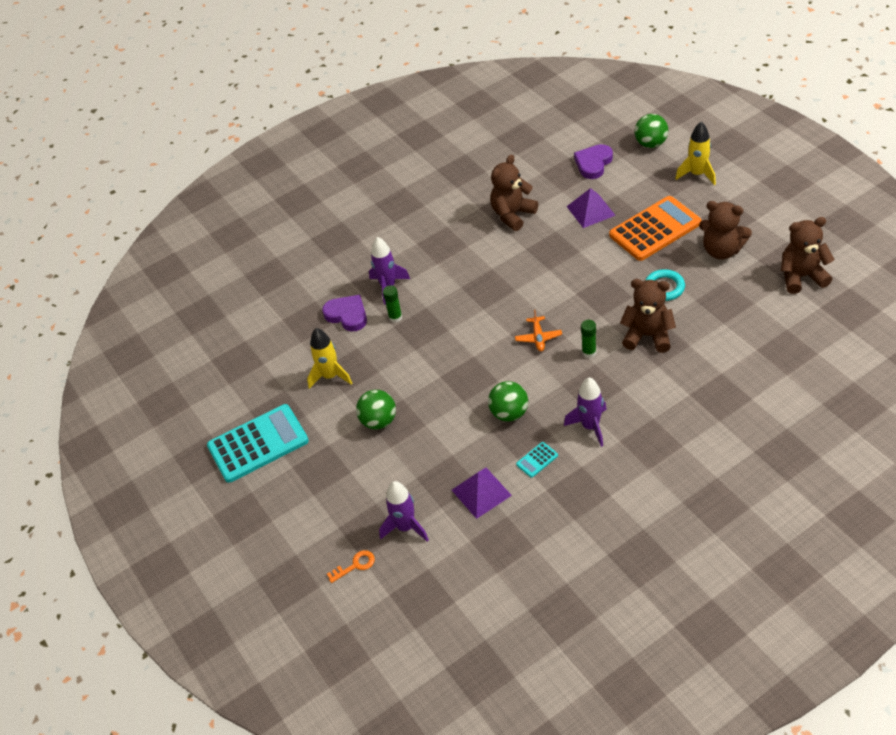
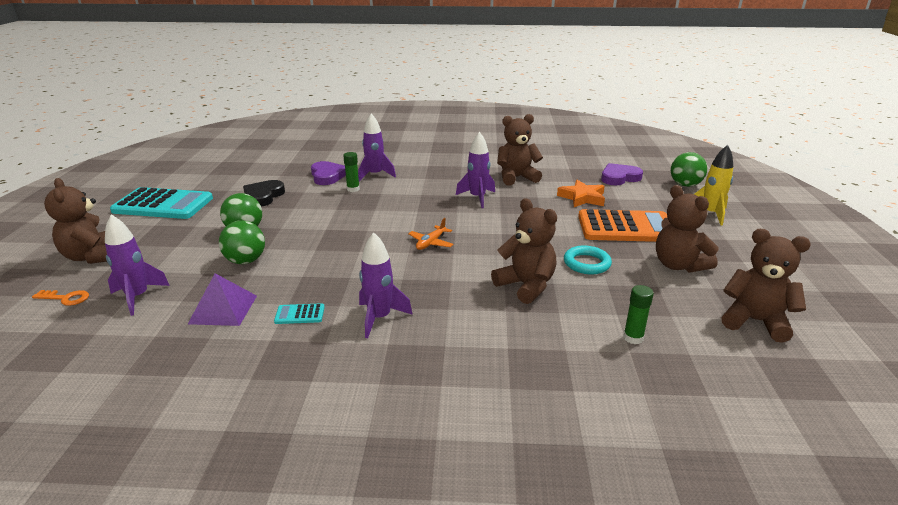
camera: 30 degrees right, 20 degrees down
(303, 526) = (93, 256): none -> brown teddy bear
(330, 376) = (263, 196): yellow rocket -> black heart
(509, 413) = (333, 273): green ball -> green ball (246, 261)
(511, 262) = (477, 198): none -> purple rocket
(589, 352) = (457, 270): green glue stick -> green glue stick (633, 338)
(591, 210) = (582, 198): purple pyramid -> orange star

